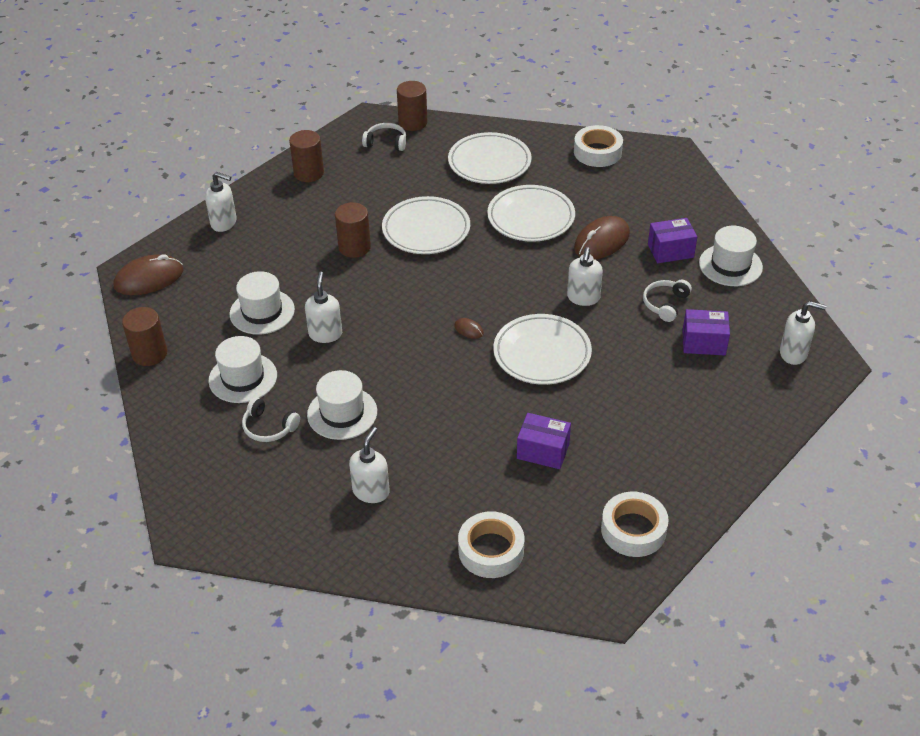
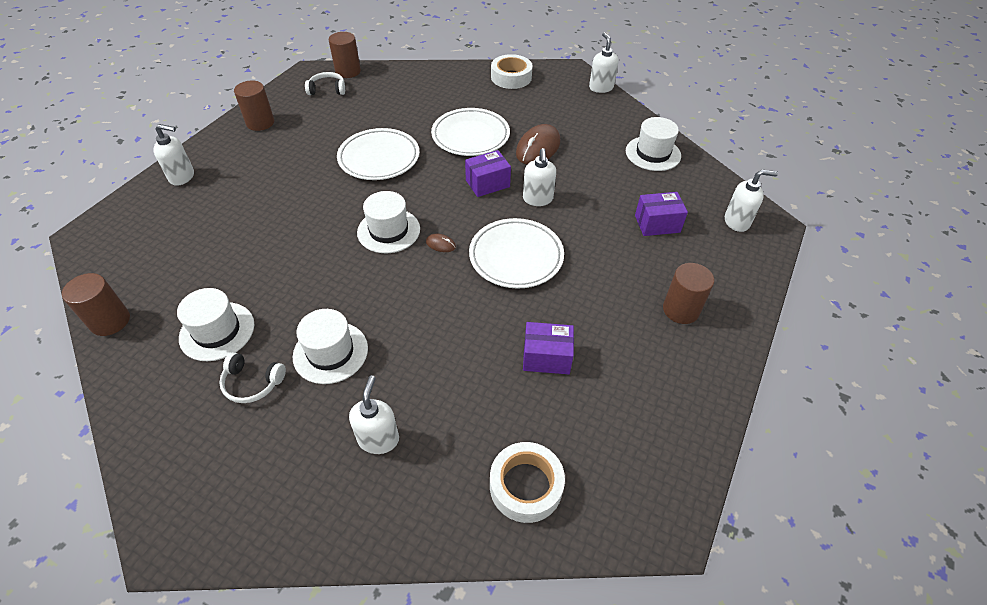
camera: 15 degrees left, 5 degrees up
(149, 278) = (106, 241): brown mouse -> none
(262, 312) = (230, 257): white hat -> white hat (388, 231)
(325, 334) = (299, 270): white soap dispenser -> white soap dispenser (601, 87)
(354, 247) = (314, 182): brown cylinder -> brown cylinder (681, 310)
(489, 162) = (422, 95): white plate -> none
(633, 530) = (664, 429): white tape -> none
(665, 304) = (611, 194): white headphones -> none
(670, 251) = (599, 148): purple box -> purple box (487, 183)

